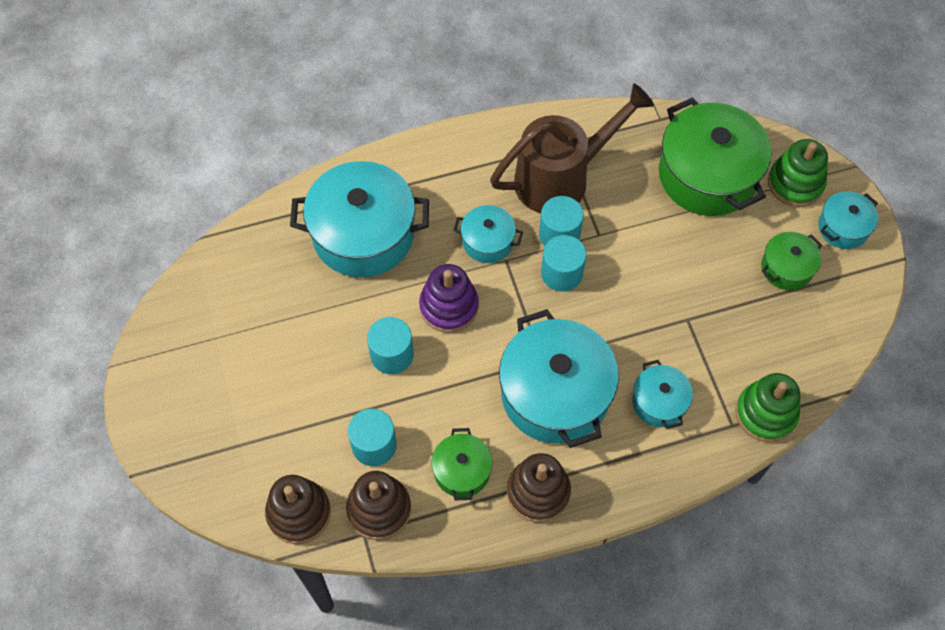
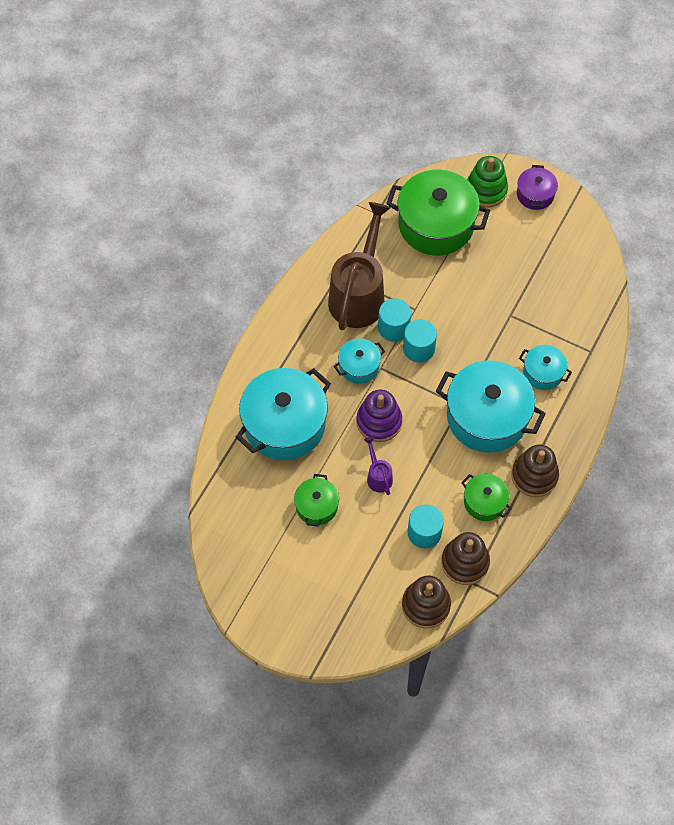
camera: 45 degrees left, 0 degrees up
(392, 355) = (378, 476): turquoise cylinder -> purple watering can
(765, 413) = (600, 330): green stacking toy -> none
(786, 268) = (530, 242): green pot -> green pot (316, 506)
(843, 227) = (535, 194): turquoise pot -> purple pot

